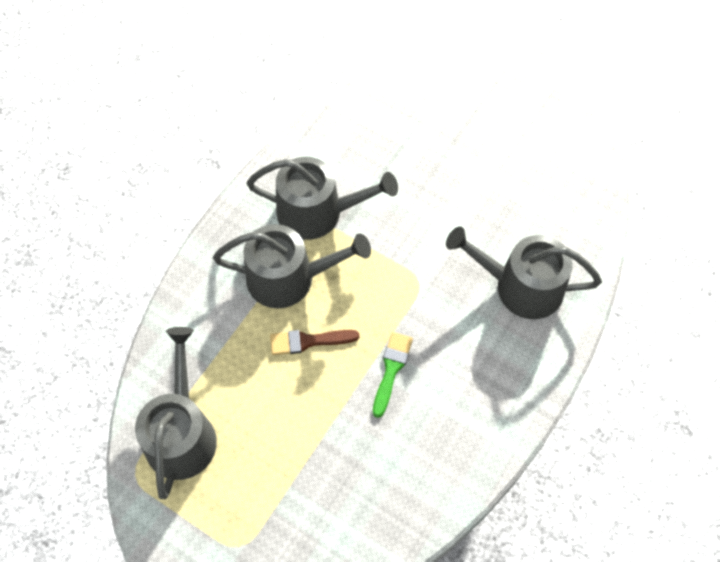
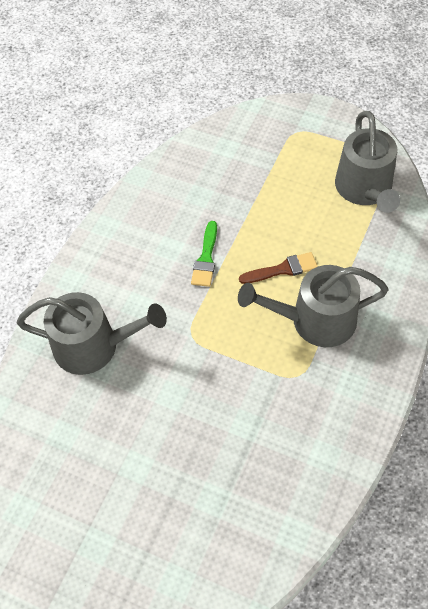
camera: 175 degrees right, 5 degrees down
(318, 212) = (305, 390): grey watering can -> none

